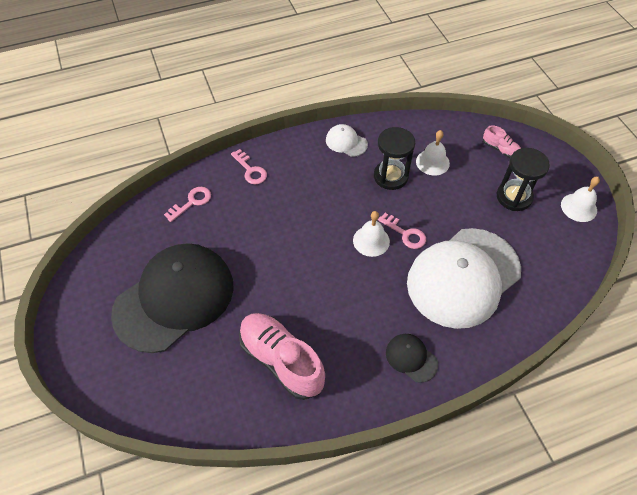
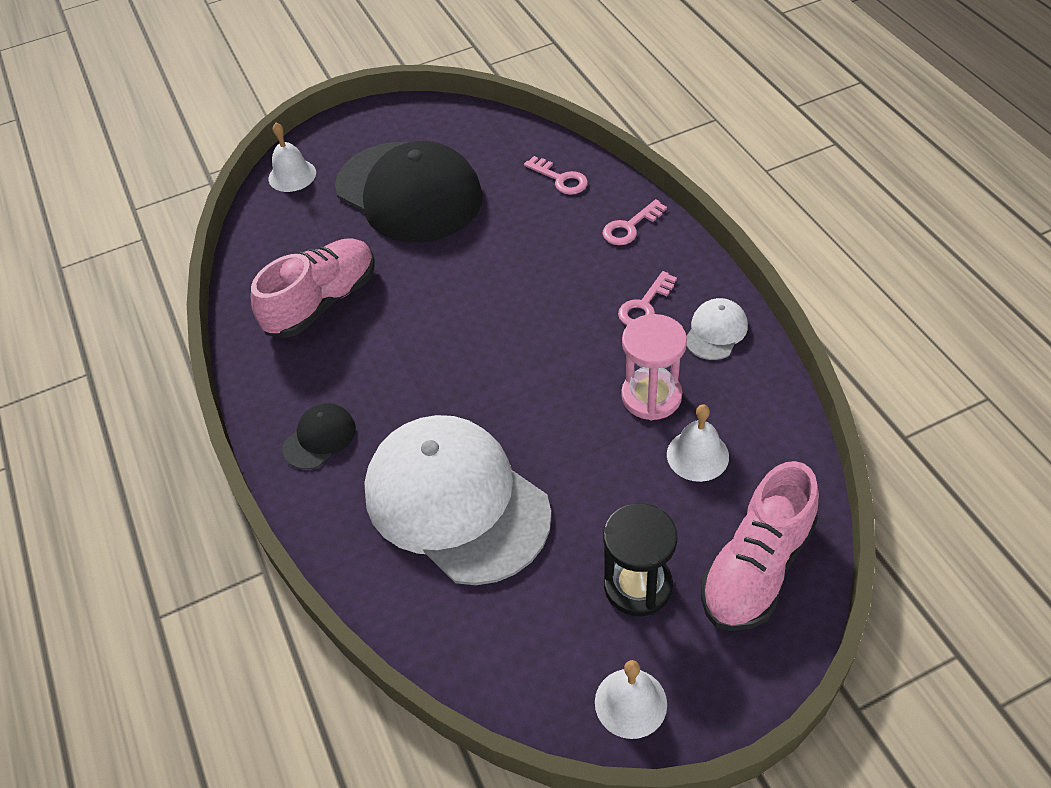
camera: 90 degrees right, 5 degrees down
(371, 241) = (516, 379): white bell -> white bell (292, 175)
(390, 176) = (651, 396): black hourglass -> pink hourglass
(405, 233) = (534, 421): pink key -> pink key (644, 305)
(500, 149) = (757, 567): pink shoe -> pink shoe, size x2.05

